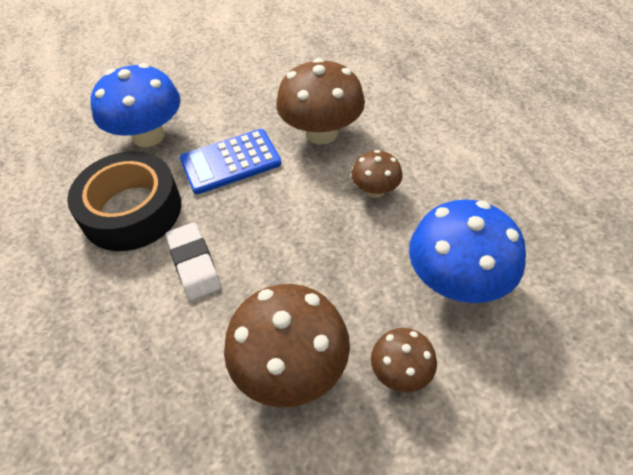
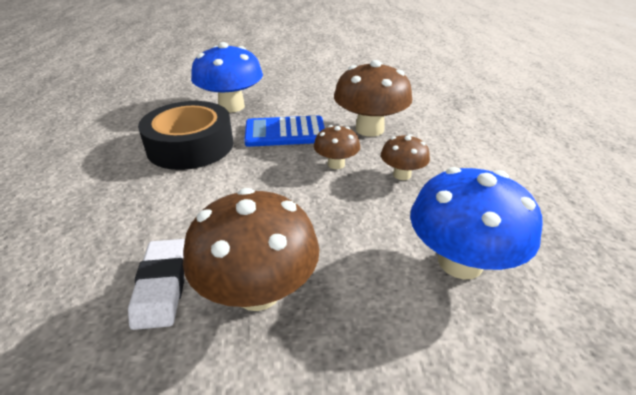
camera: 15 degrees right, 15 degrees down
(194, 264) = (217, 190): white eraser -> white eraser (162, 286)
(401, 372) = (369, 327): brown mushroom -> brown mushroom (336, 164)

